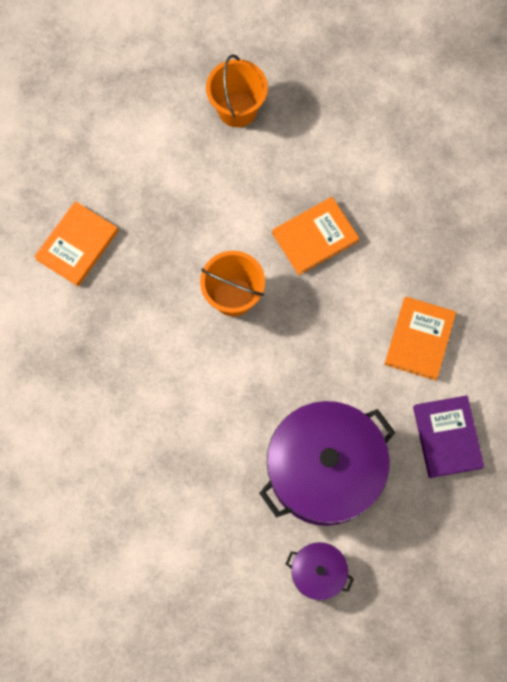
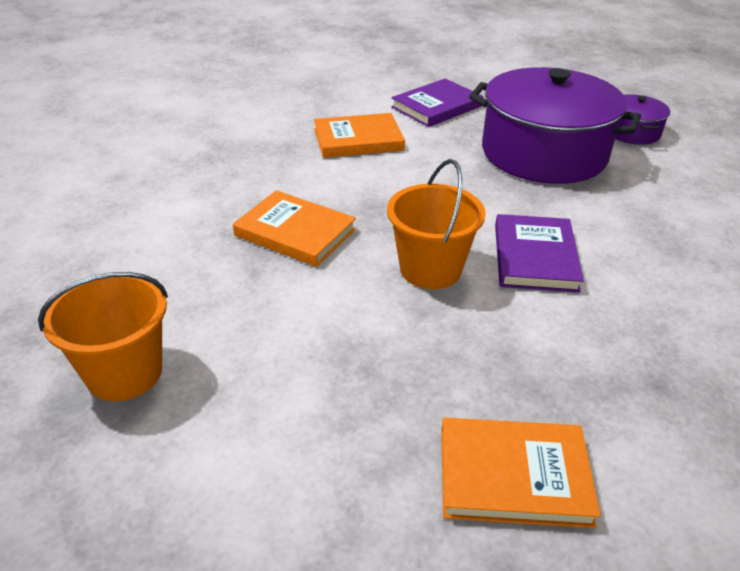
camera: 120 degrees left, 35 degrees down
(209, 366) = (535, 257): none -> purple book

